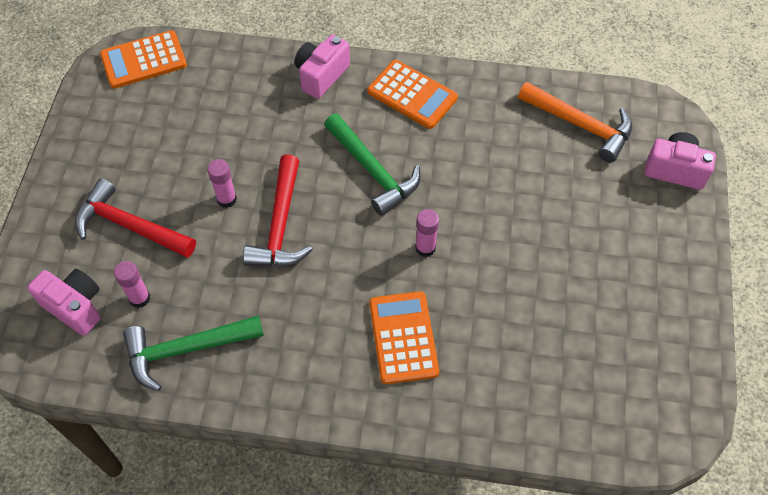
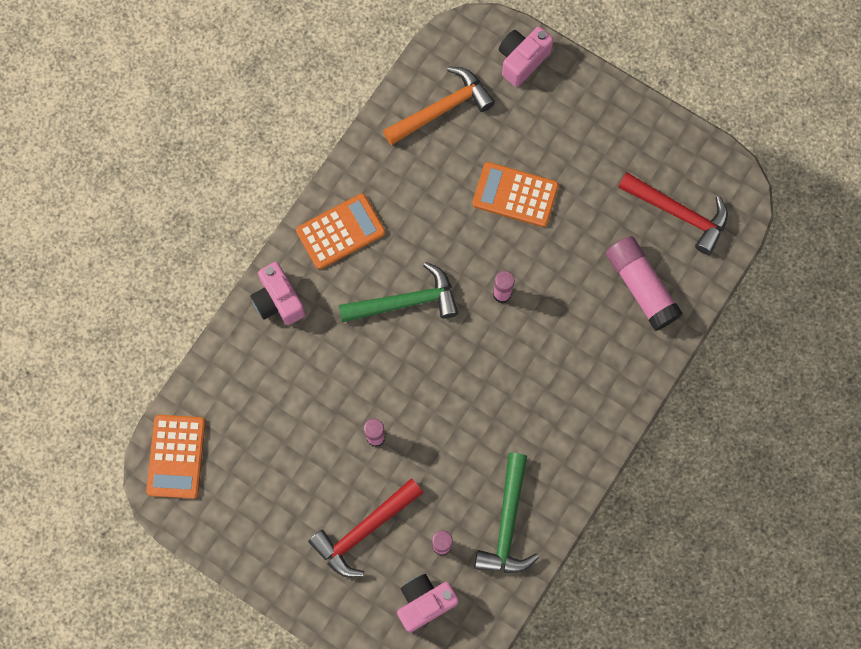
camera: 65 degrees left, 15 degrees up
(280, 225) = (424, 402): red hammer -> red hammer (678, 213)
(403, 337) = (574, 348): orange calculator -> orange calculator (515, 195)
(507, 376) = (640, 286): none -> pink glue stick

